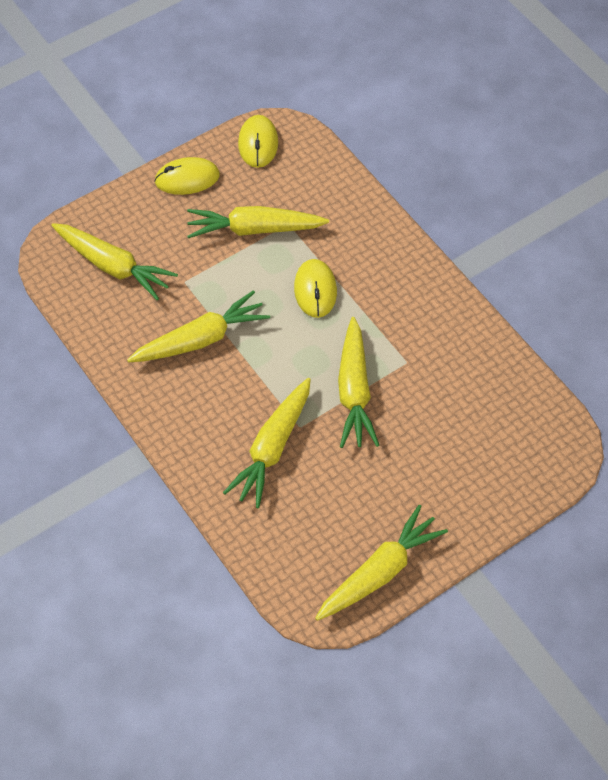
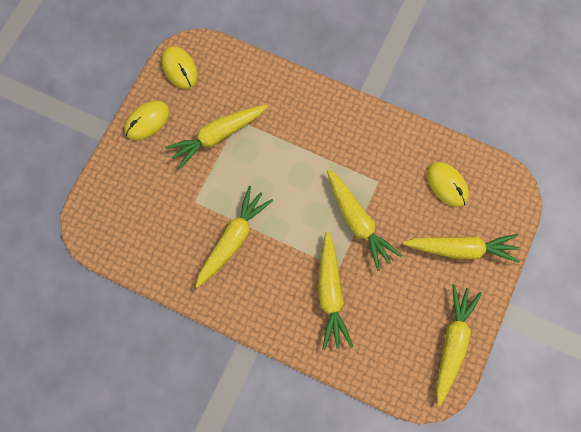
camera: 30 degrees left, 15 degrees up
(113, 266) = (138, 216): yellow carrot -> yellow carrot (461, 249)
(315, 290) = (287, 160): yellow mouse -> yellow mouse (447, 185)

